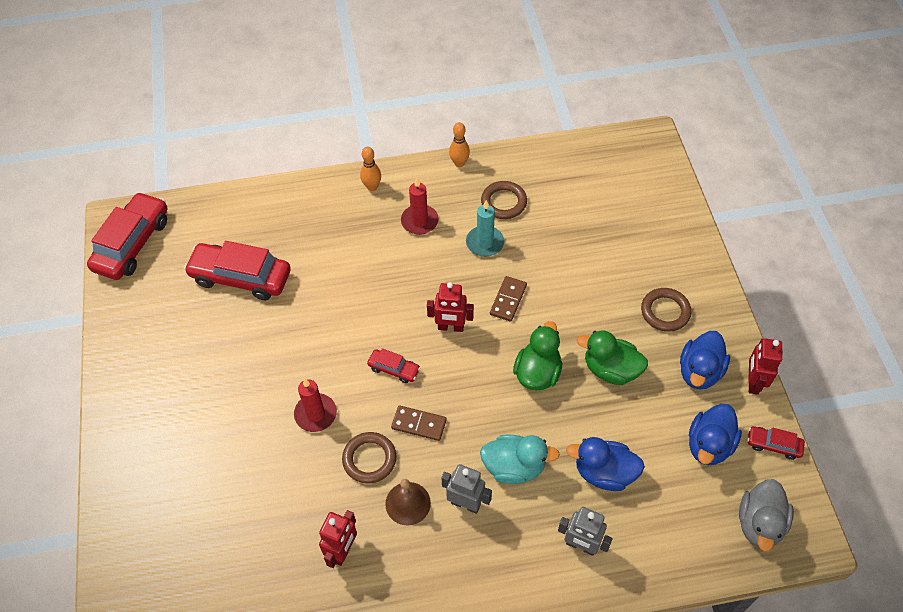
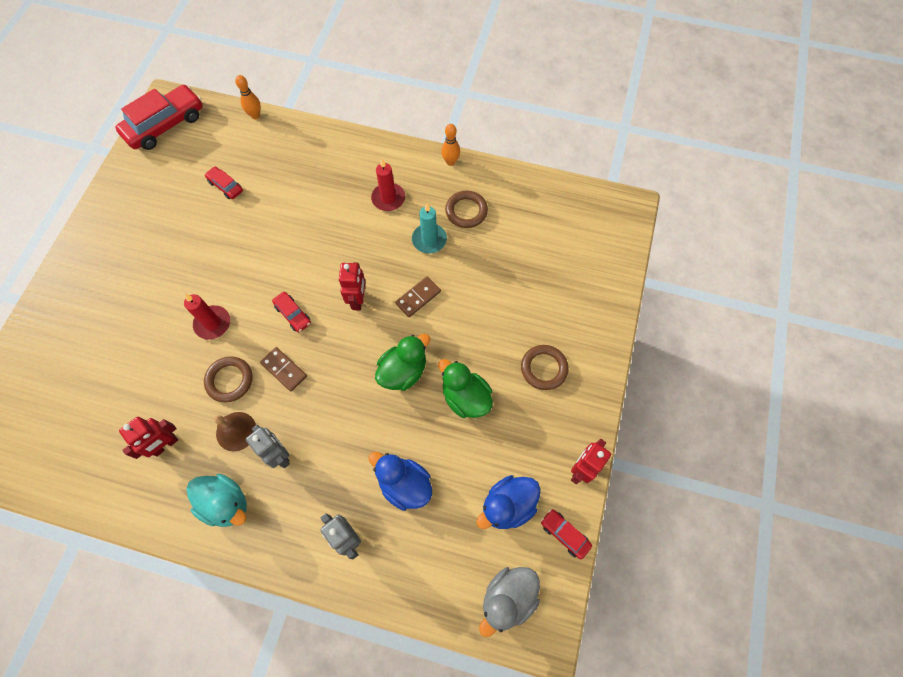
camera: 25 degrees right, 10 degrees up
(241, 277) = (225, 186): red car -> red car, size x0.48
(372, 187) = (369, 153): orange bowling pin -> orange bowling pin (255, 115)
(450, 327) = (358, 300): red robot -> red robot turned 120 degrees counterclockwise
(514, 467) = (335, 443): turquoise duck -> turquoise duck (226, 503)
(699, 371) = (540, 436): blue duck -> none

